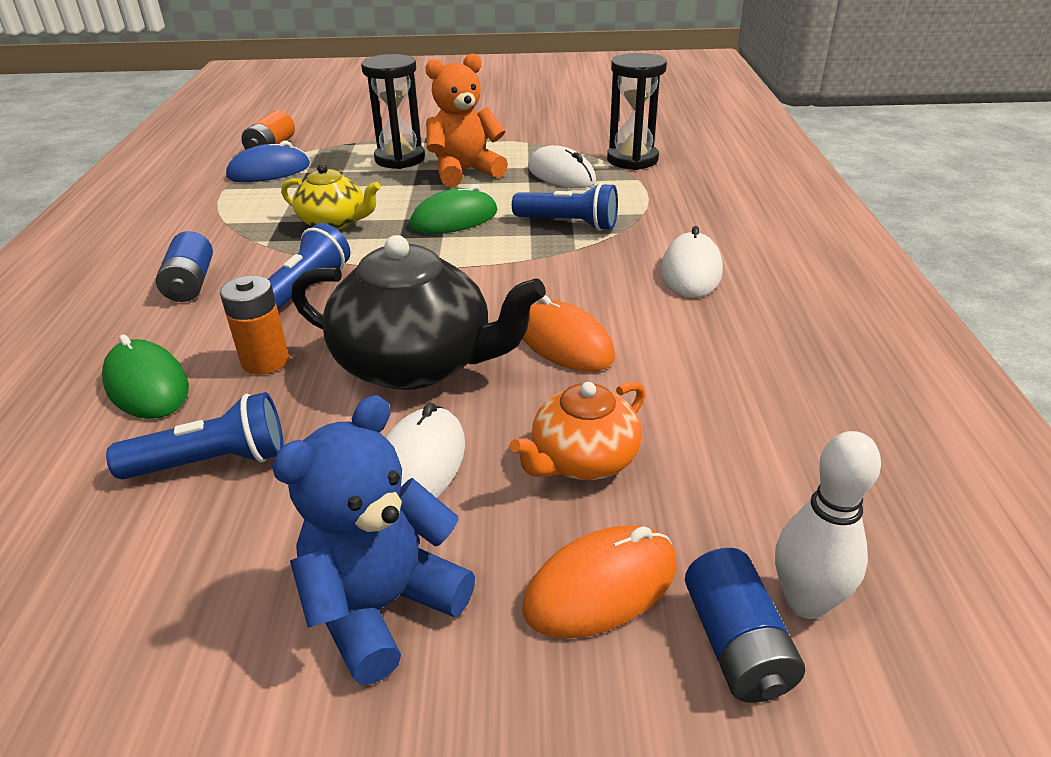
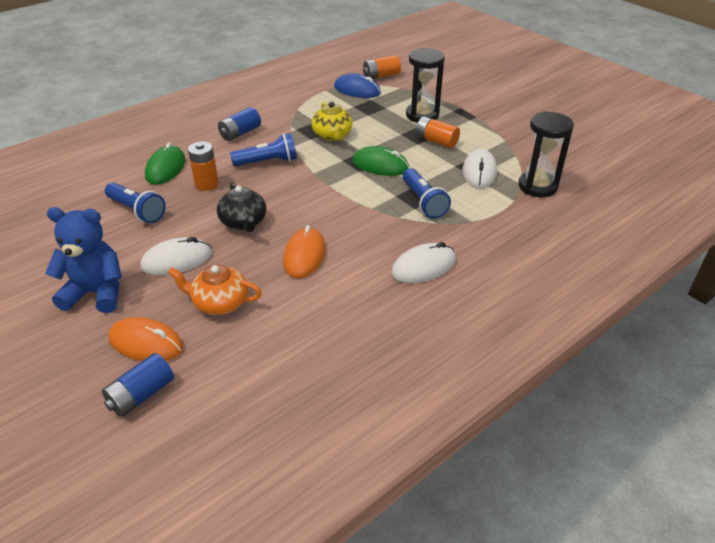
camera: 50 degrees right, 5 degrees up
(416, 363) = (244, 222): black teapot -> black teapot, size x0.58
(465, 172) = (436, 141): orange teddy bear -> orange battery
(805, 602) = (181, 407): white bowling pin -> none

